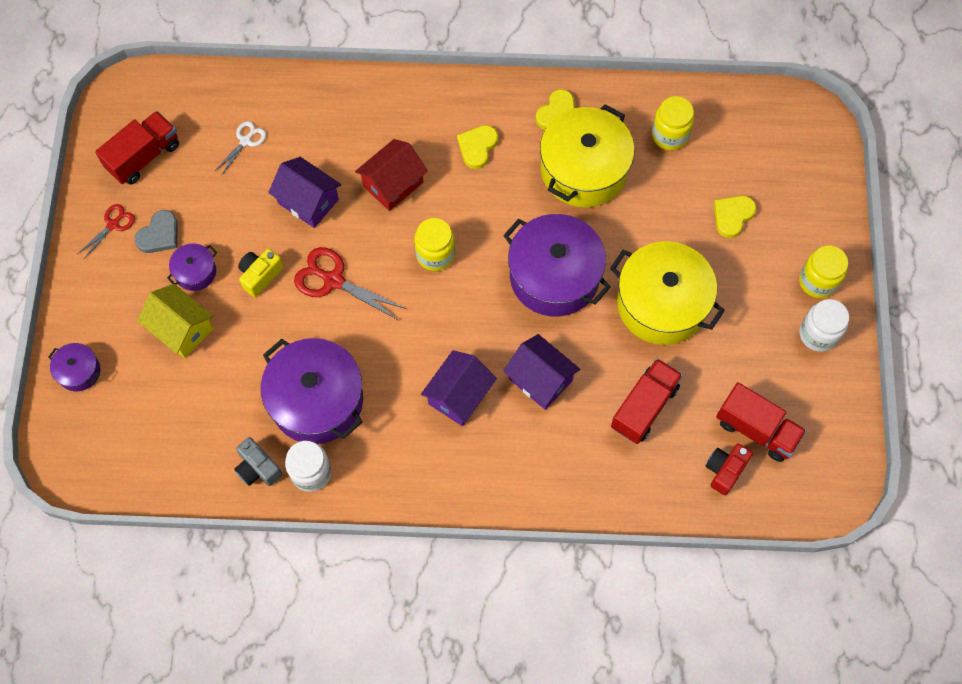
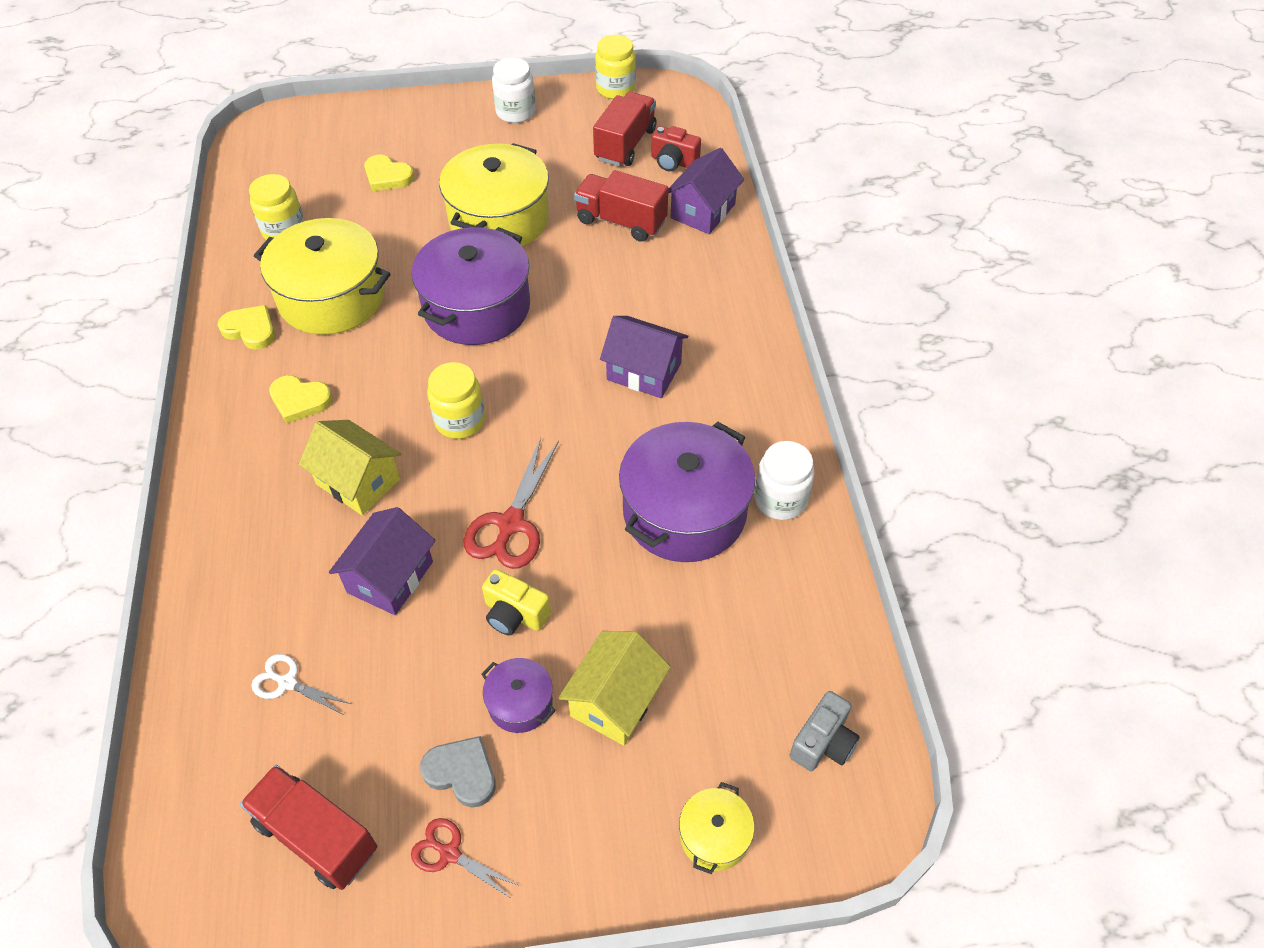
camera: 100 degrees left, 15 degrees down
(79, 371) = (714, 836): purple pot -> yellow pot
(258, 468) = (793, 559): grey camera -> grey camera (823, 742)
(393, 184) = (358, 482): red house -> yellow house
(540, 379) = (608, 304): purple house -> purple house (703, 211)
(818, 281) = (458, 115): yellow jar -> yellow jar (615, 89)

